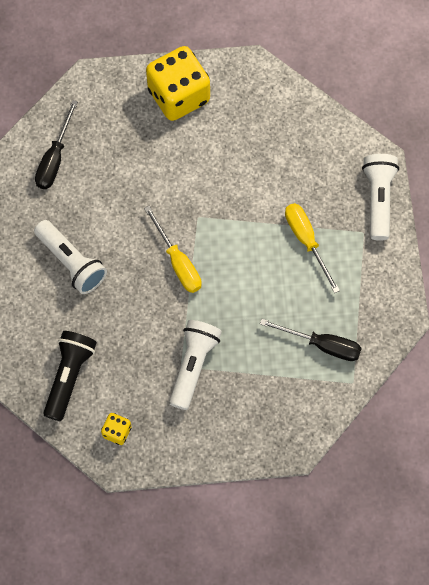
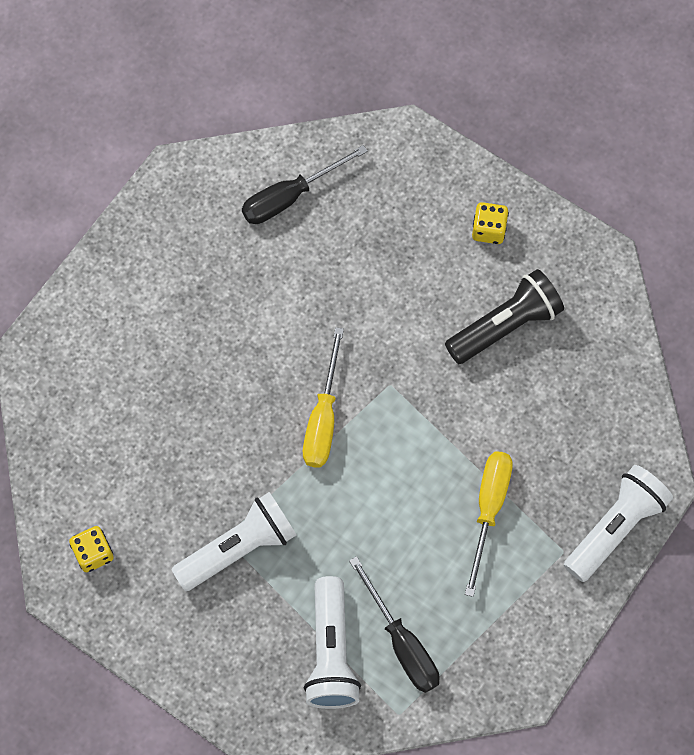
camera: 40 degrees right, 0 degrees up
(69, 376) = (96, 451): black flashlight -> black flashlight (505, 325)
(71, 262) = (208, 326): white flashlight -> white flashlight (331, 652)
(178, 96) = (488, 230): yellow dice -> yellow dice, size x0.44

